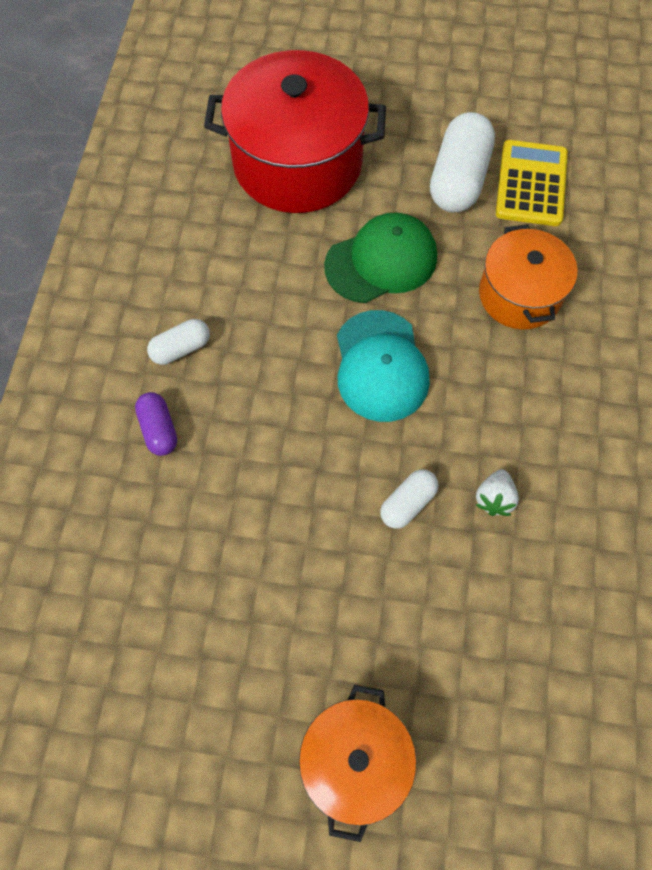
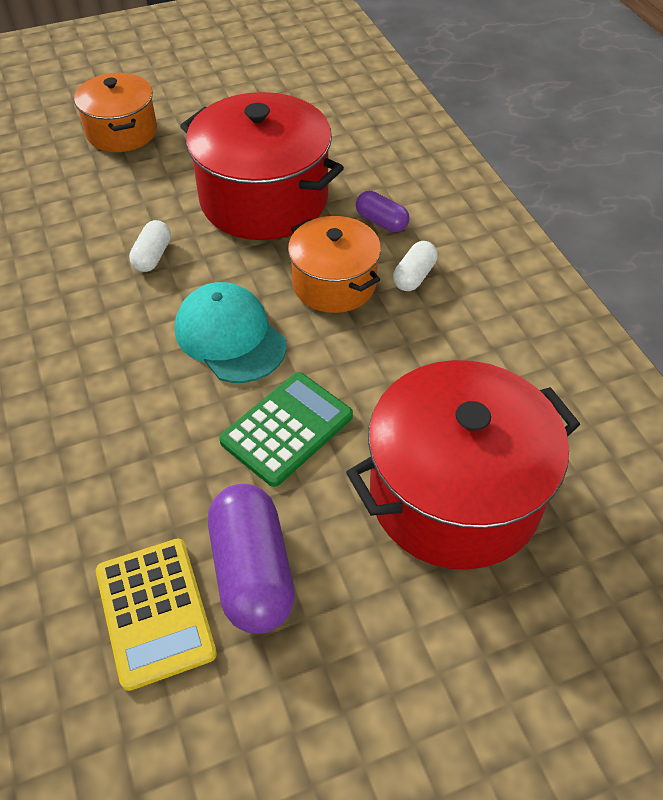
camera: 150 degrees right, 15 degrees down
(252, 528) = (264, 199): none -> red pot
(381, 261) = (287, 429): green cap -> green calculator
(458, 179) = (253, 571): white capsule -> purple capsule
(494, 498) = (80, 286): white strawberry -> none
(519, 295) = (119, 462): orange pot -> orange pot (334, 284)

